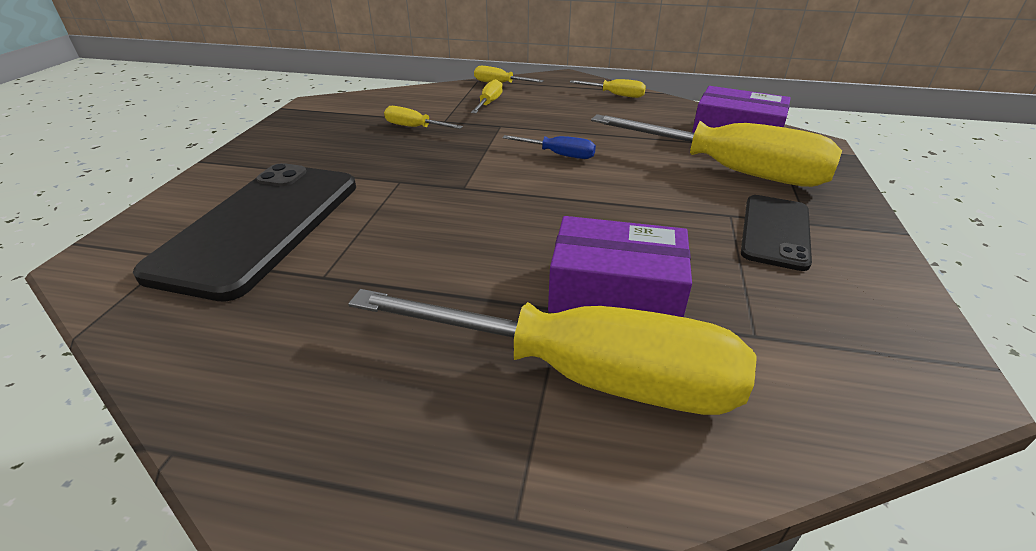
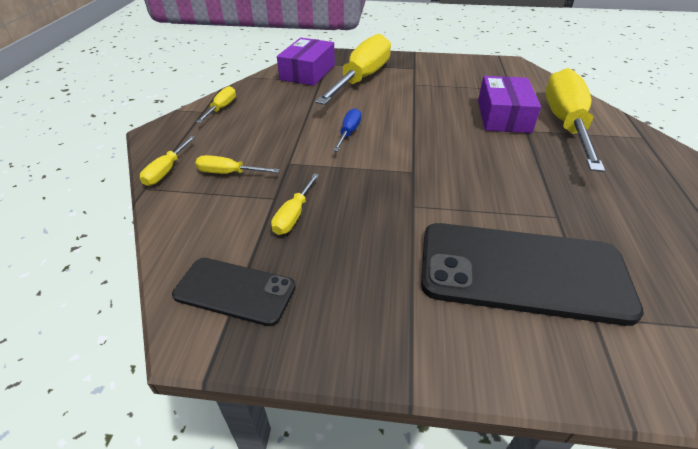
camera: 95 degrees left, 5 degrees up
(775, 232) = (427, 75): black phone -> black phone (235, 291)

